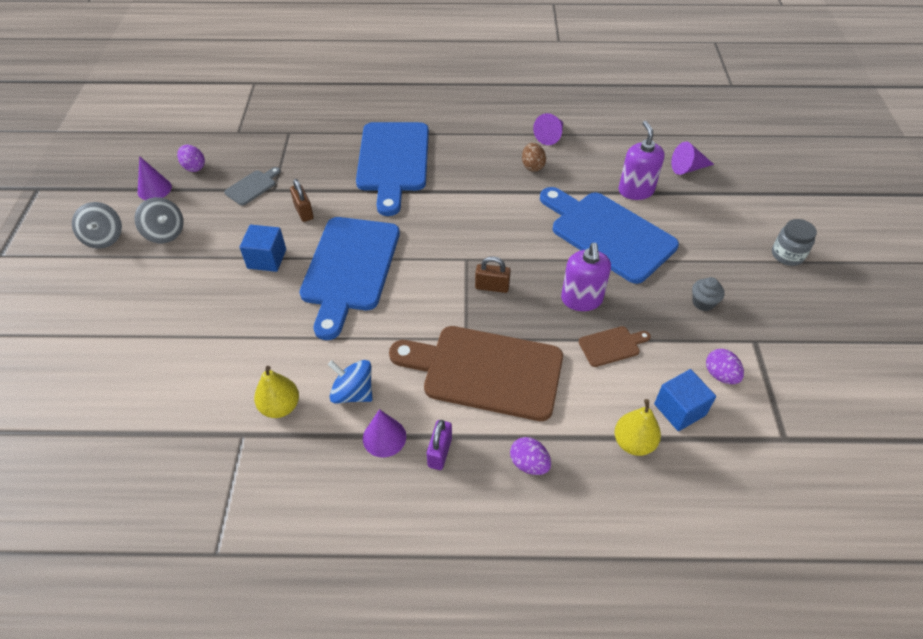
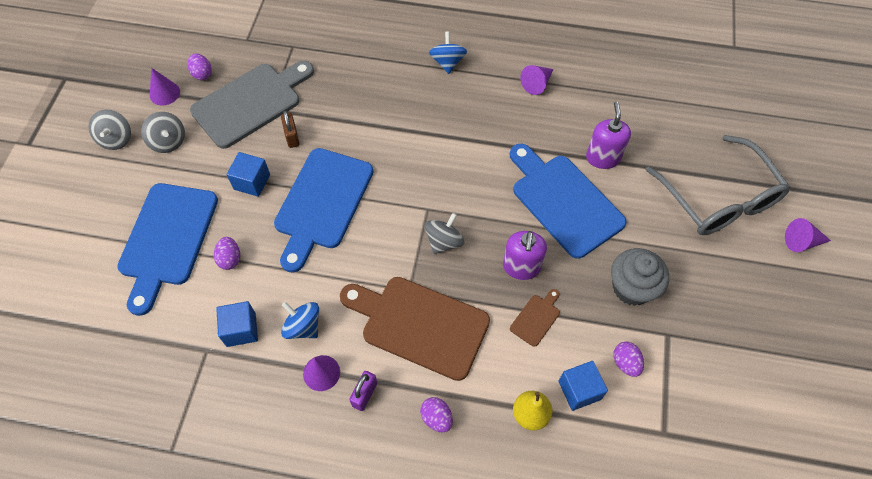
camera: 10 degrees right, 10 degrees up
(252, 186) = (250, 103): grey cutting board -> grey cutting board, size x2.33
(255, 336) = (230, 259): none -> purple egg
(280, 407) = (241, 330): yellow pear -> blue cube
(393, 161) = (383, 92): blue cutting board -> blue cutting board (167, 239)
(454, 128) = (447, 62): none -> blue spinning top
(492, 287) = (444, 241): brown padlock -> grey spinning top
(532, 166) = (511, 116): brown egg -> none
(611, 346) = (536, 318): brown cutting board -> brown cutting board turned 45 degrees counterclockwise
(688, 168) = (660, 140): purple cone -> purple cone (801, 242)
(703, 302) = (632, 288): grey cupcake -> grey cupcake, size x1.95
(763, 211) = (719, 199): none -> grey glasses
(787, 255) = (727, 250): grey jar -> none

